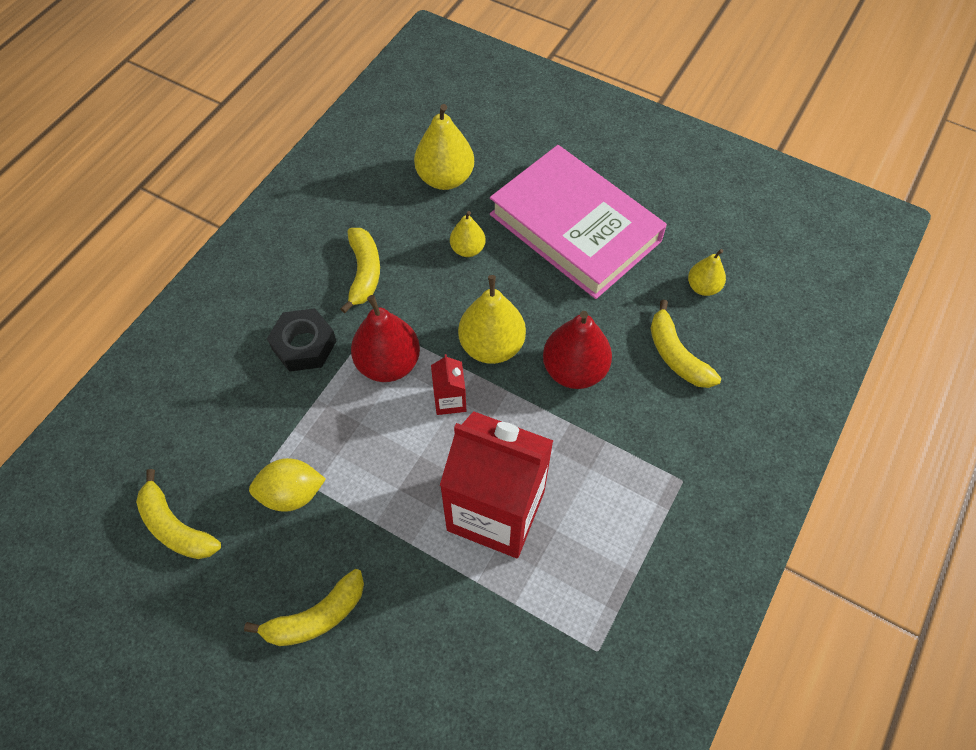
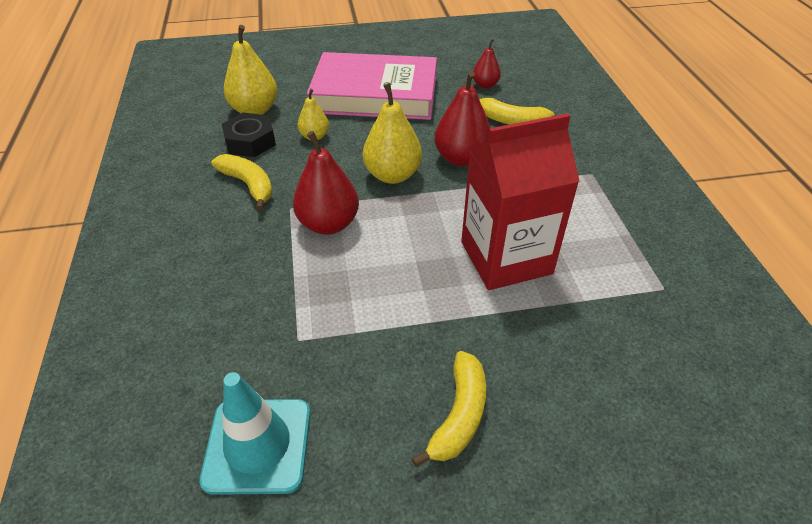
camera: 40 degrees left, 15 degrees down
(175, 527) = (258, 445): yellow banana -> turquoise traffic cone
(291, 494) = (342, 348): yellow lemon -> none
(304, 345) = (245, 250): black nut -> black nut (250, 142)
(450, 400) = (399, 218): red carton -> none
(703, 287) = (485, 85): yellow pear -> red pear

